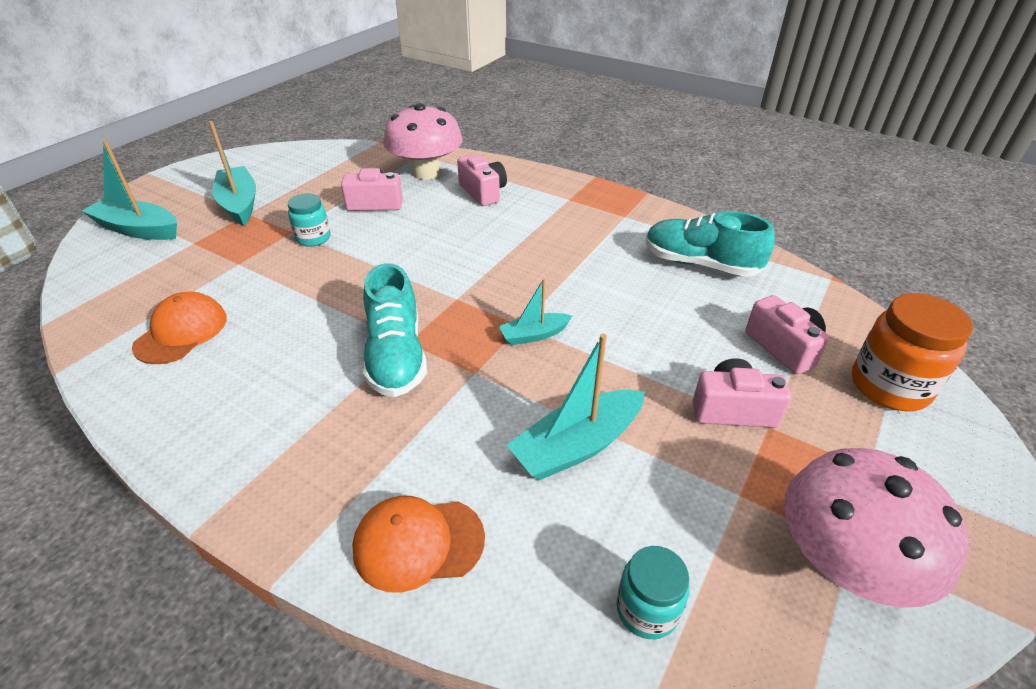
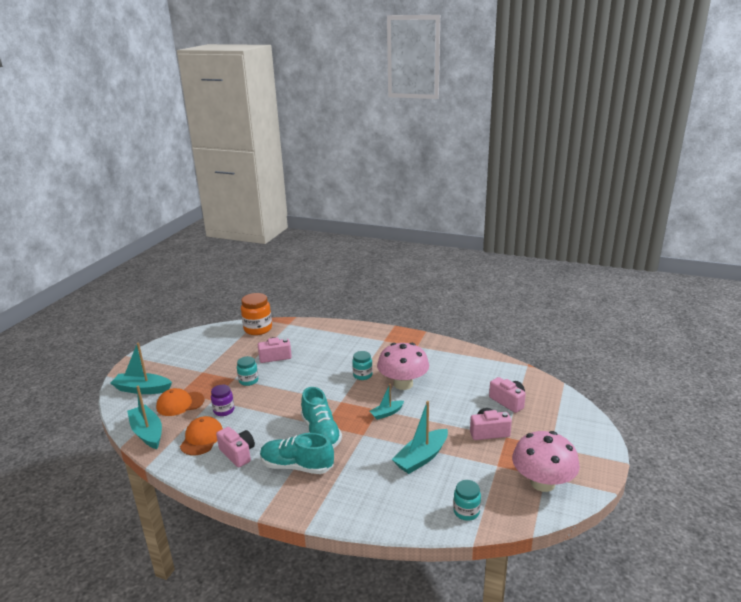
camera: 10 degrees left, 15 degrees down
(239, 204) = (194, 367): turquoise boat -> turquoise boat (147, 432)
(246, 285) = (224, 410): none -> purple jar
(418, 543) = (363, 505): orange cap -> orange cap (180, 404)
(426, 172) = (297, 334): pink mushroom -> pink mushroom (403, 384)
(483, 192) = (334, 342): pink camera -> pink camera (238, 454)
(512, 255) = (362, 375): none -> turquoise jar
(700, 264) = (461, 367): turquoise shoe -> turquoise shoe (297, 466)
(889, 386) = (557, 412): orange jar -> orange jar (258, 329)

